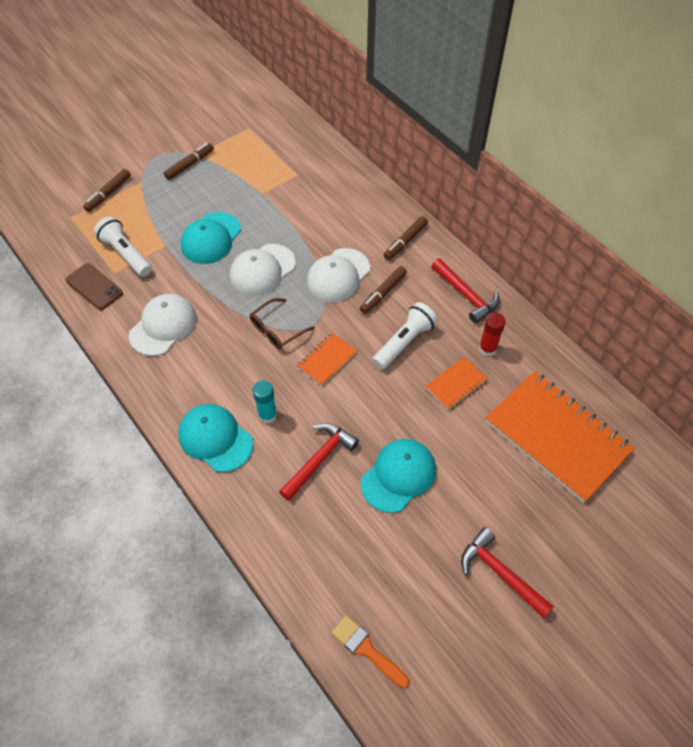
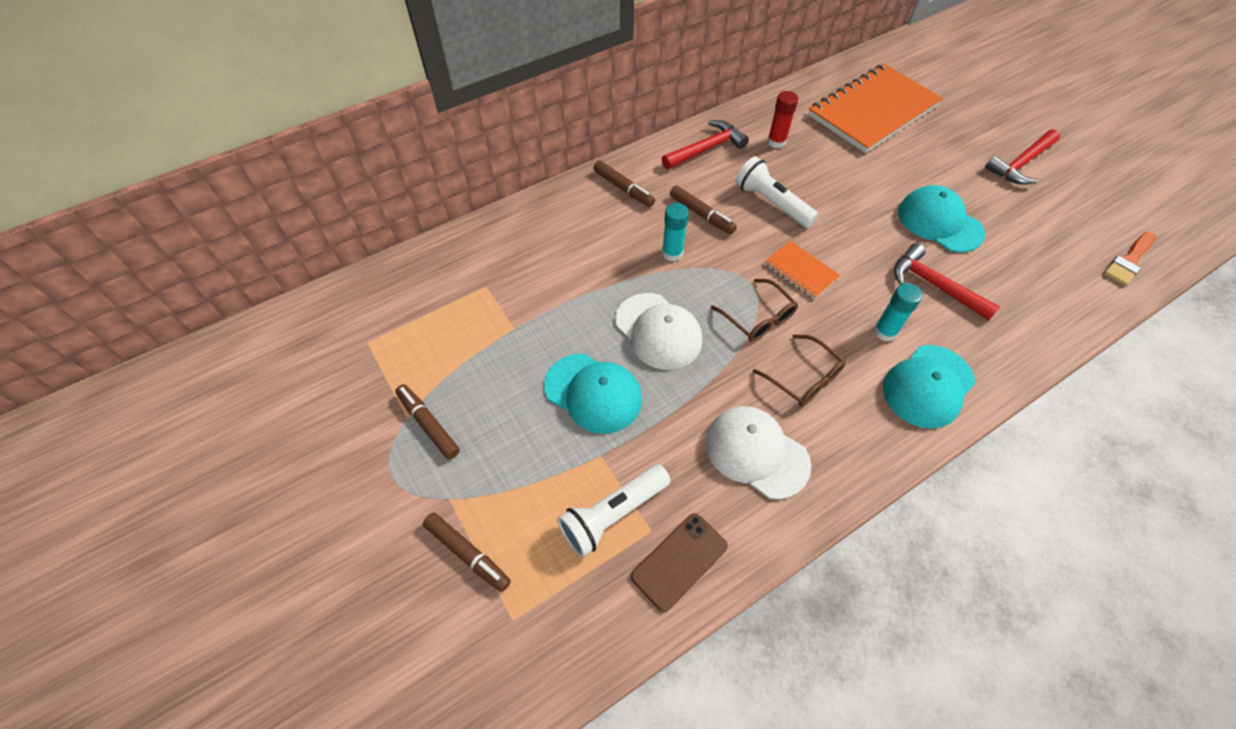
camera: 85 degrees left, 0 degrees up
(222, 356) = (804, 378): none -> brown glasses
(338, 275) = (672, 253): white cap -> turquoise glue stick
(456, 384) = (823, 169): orange notebook -> none

